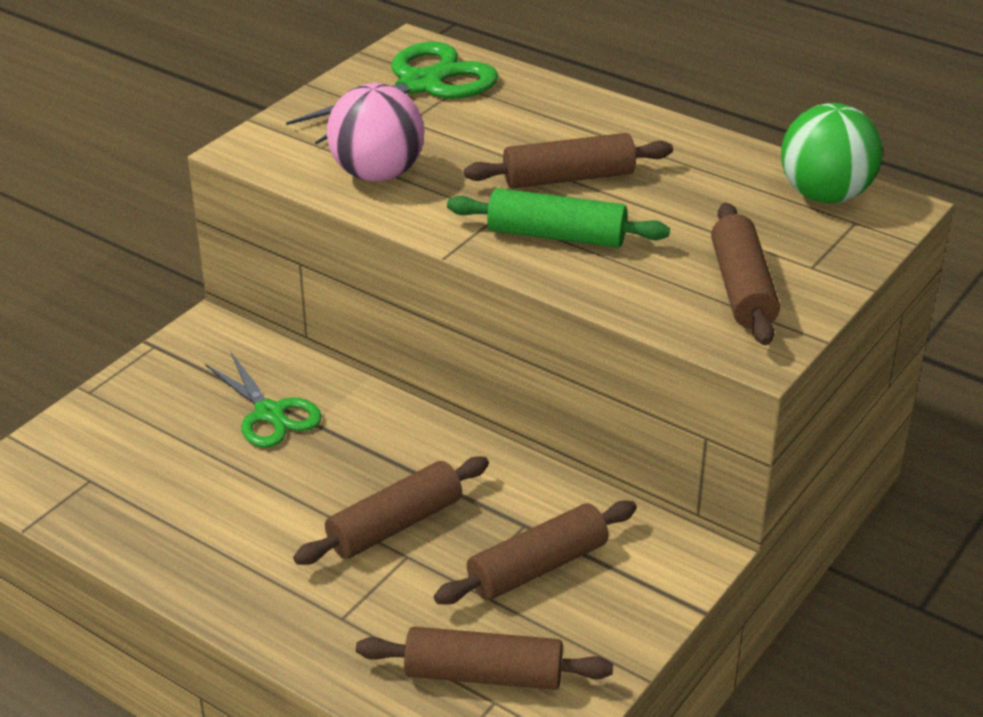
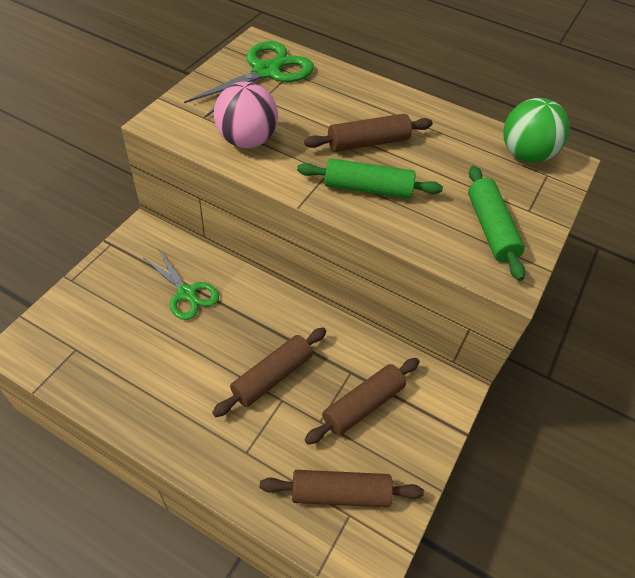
camera: 10 degrees left, 15 degrees up
(742, 288) = (491, 229): brown rolling pin -> green rolling pin

